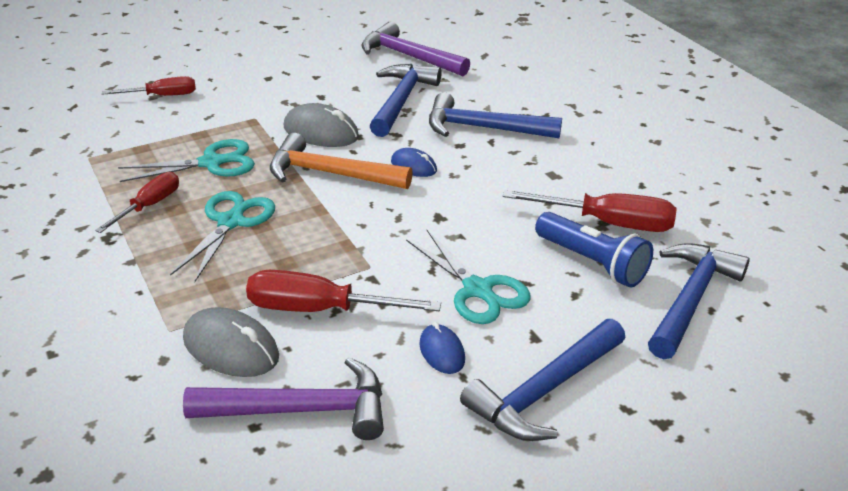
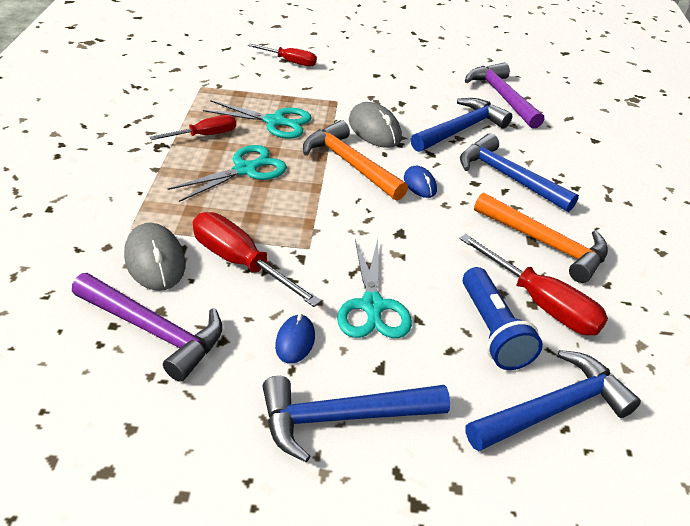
camera: 30 degrees right, 5 degrees up
(566, 173) = (545, 244): none -> orange hammer

